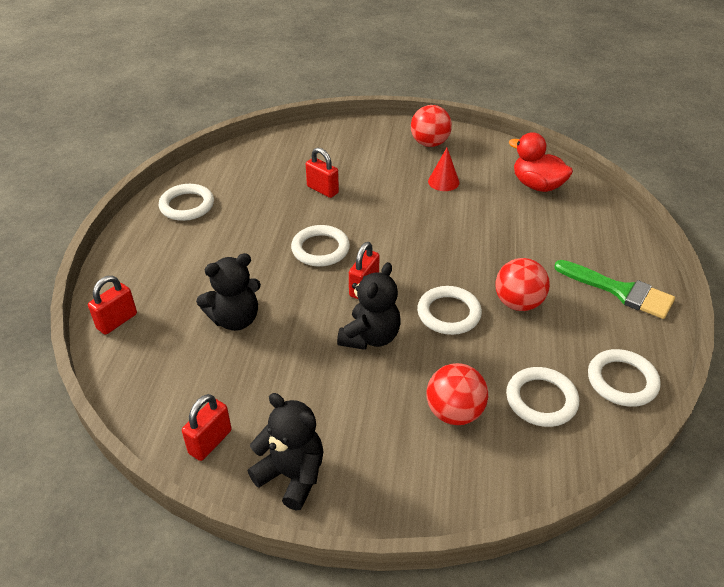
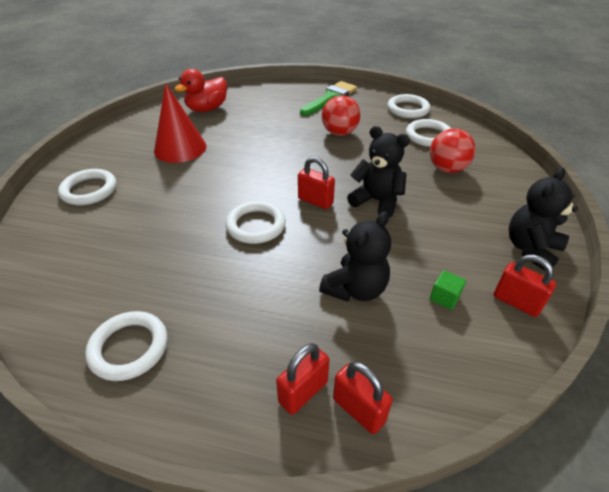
camera: 85 degrees left, 0 degrees up
(221, 383) = (444, 297): none -> green cube
(235, 319) = (355, 289): black teddy bear -> black teddy bear turned 60 degrees clockwise
(322, 190) = (156, 221): red padlock -> red padlock (303, 392)
(429, 143) = (114, 150): red ball -> none
(443, 181) = (180, 148): red cone -> red cone, size x1.79
(448, 313) = (349, 162): white ring -> white ring (89, 190)

